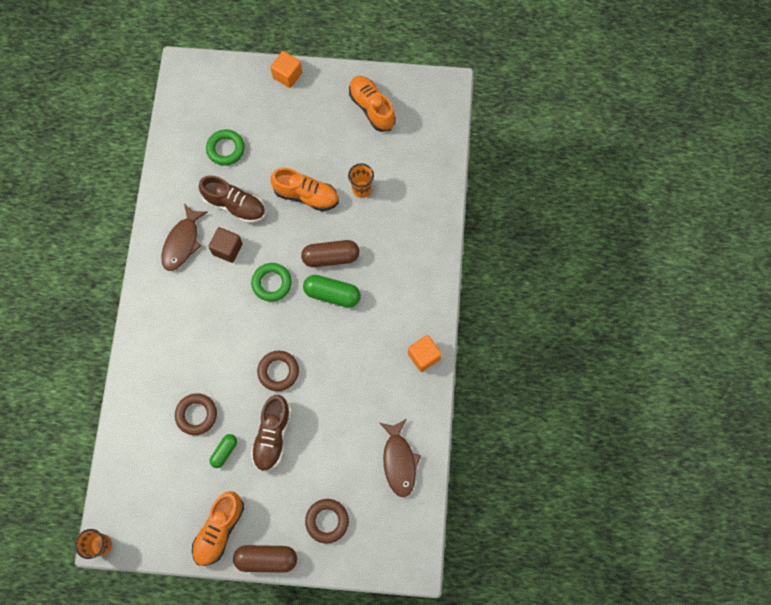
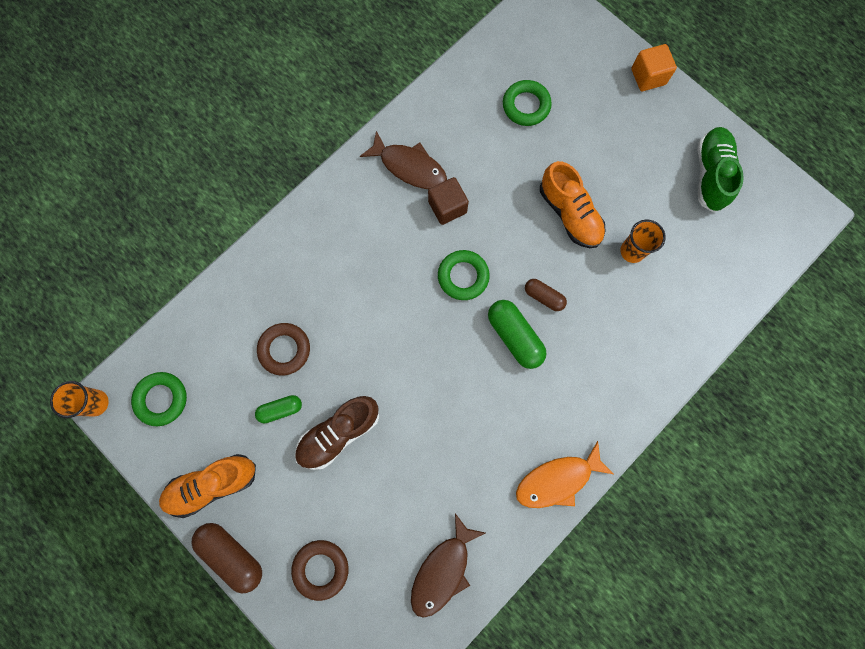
camera: 40 degrees right, 5 degrees up
(142, 507) = (161, 399): none -> green ring
(182, 242) = (409, 167): brown fish -> brown fish turned 120 degrees counterclockwise
(235, 205) = (490, 169): brown shoe -> none
(278, 371) = (397, 372): brown ring -> none
(331, 257) = (544, 297): brown capsule -> brown capsule, size x0.60
(372, 108) = (710, 174): orange shoe -> green shoe
(423, 356) = (557, 480): orange cube -> orange fish

